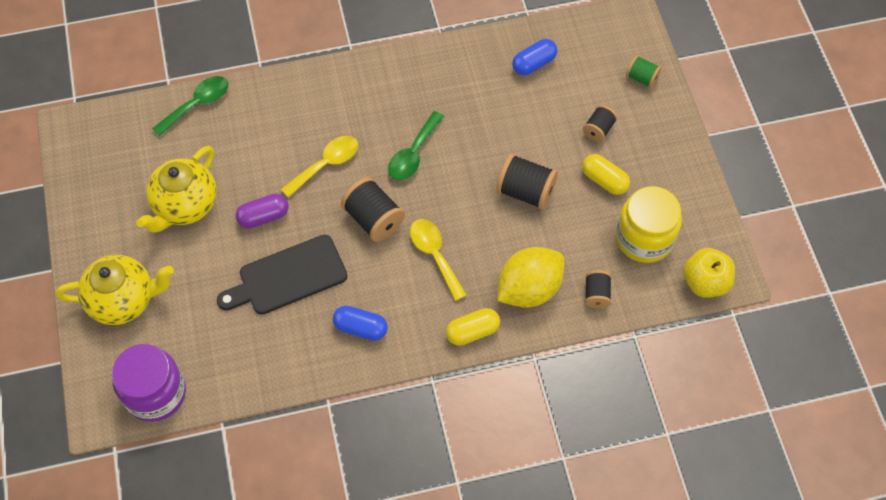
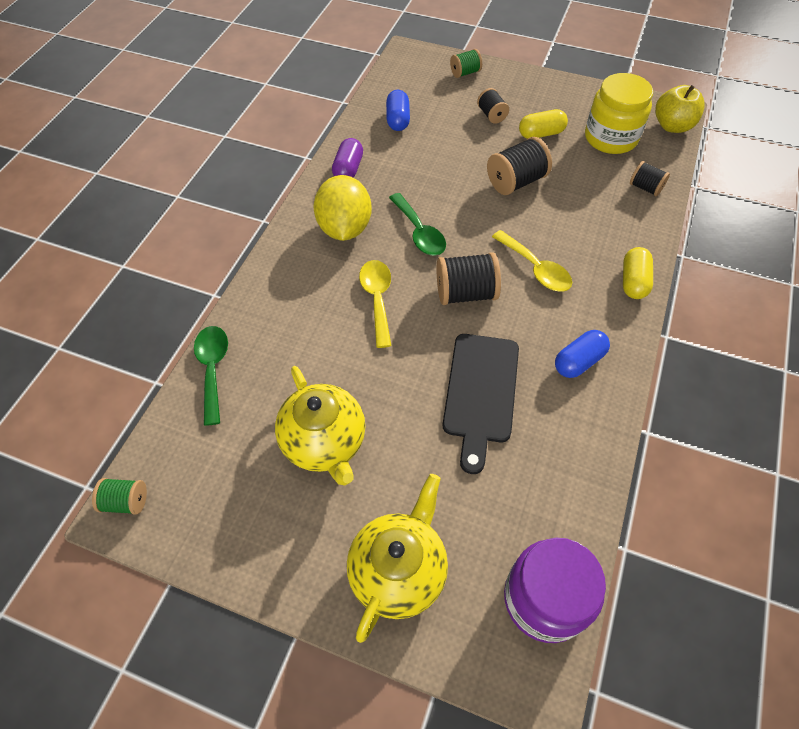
camera: 55 degrees left, 5 degrees down
(77, 125) = (126, 501): none -> green spool
(263, 217) = (395, 378): purple capsule -> purple capsule (348, 169)
(434, 255) = (536, 269): yellow spoon -> yellow spoon turned 135 degrees counterclockwise
(529, 289) = (613, 225): yellow lemon -> yellow lemon (345, 228)

